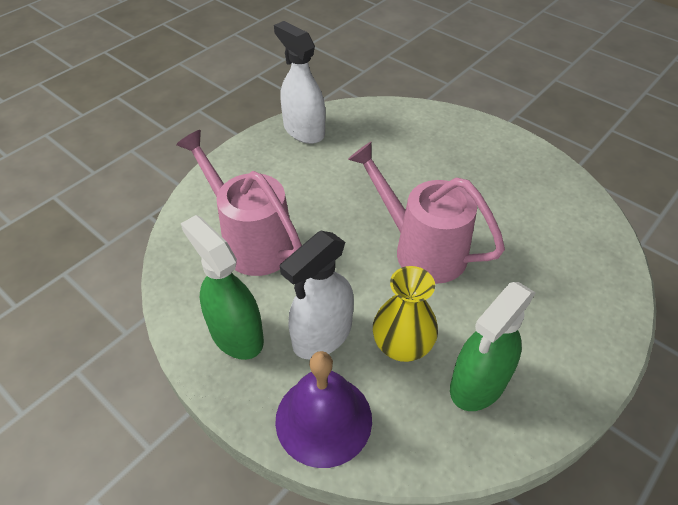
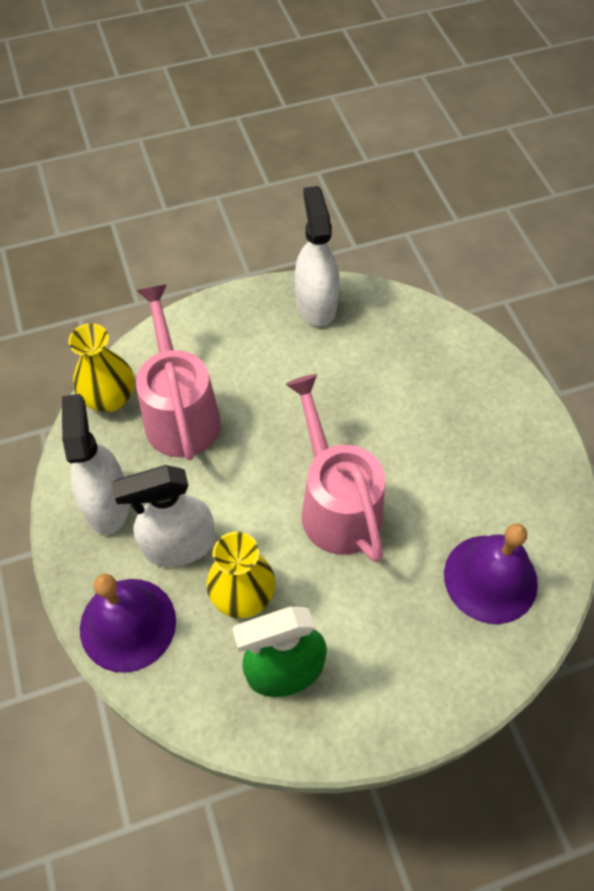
camera: 30 degrees right, 10 degrees up
(182, 256) = (110, 398): none -> yellow vase
(236, 334) = (107, 503): green spray bottle -> white spray bottle
(564, 245) = (490, 578): none -> purple bell

